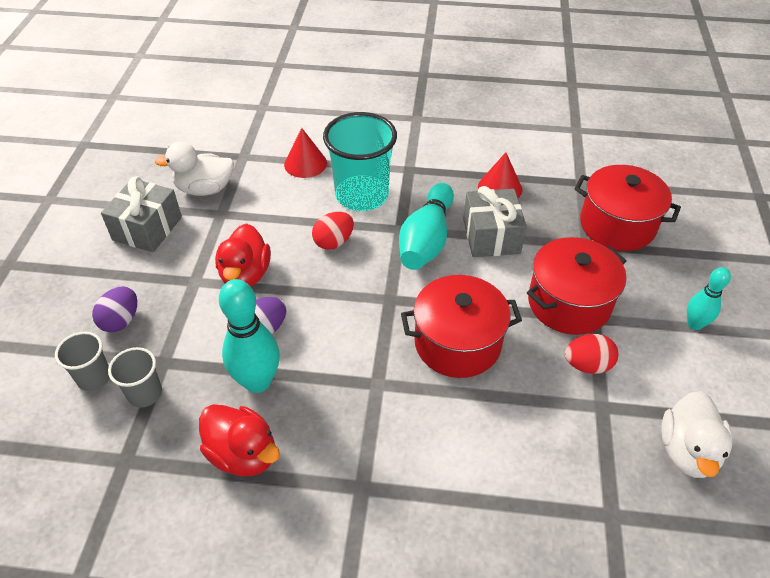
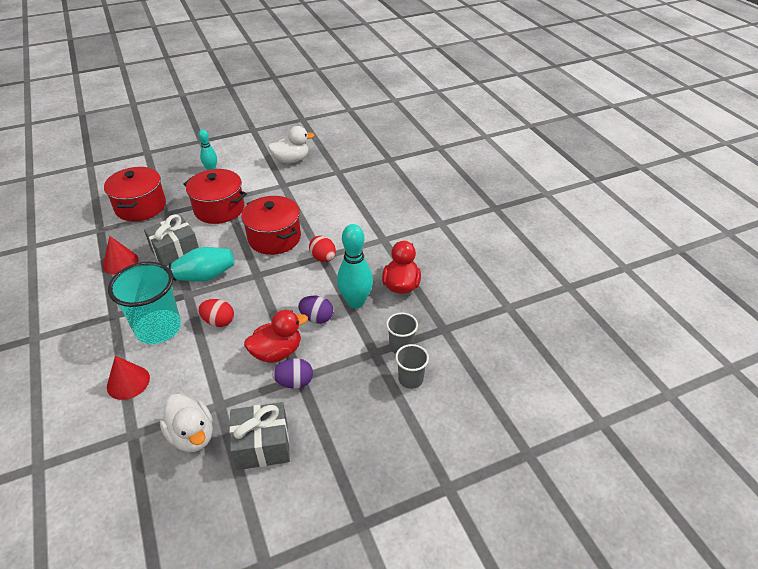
camera: 120 degrees left, 5 degrees down
(121, 320) = (360, 396): purple egg -> purple egg (294, 382)
(587, 365) = (260, 194): red egg -> red egg (323, 258)

